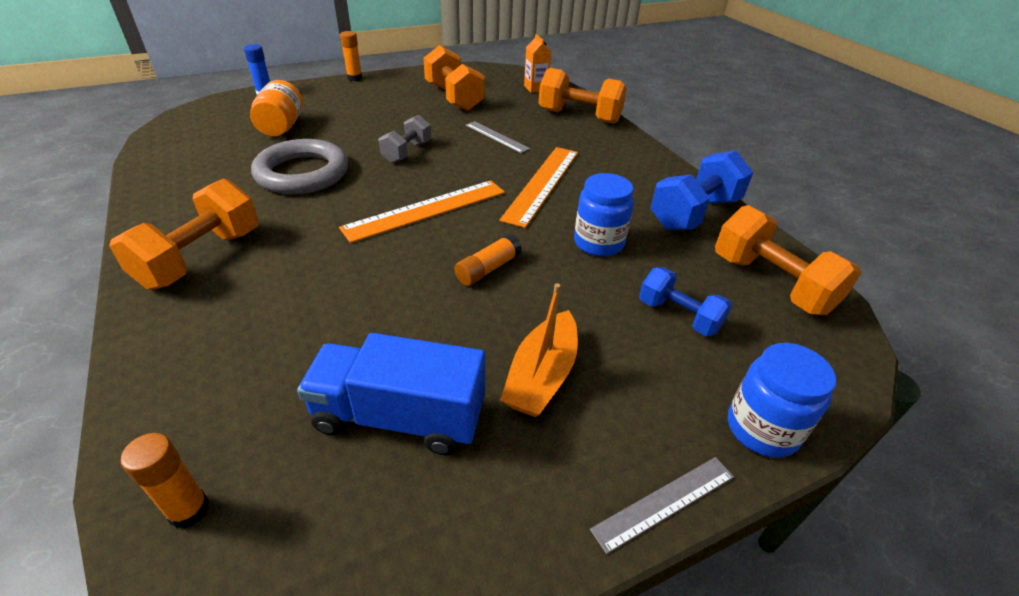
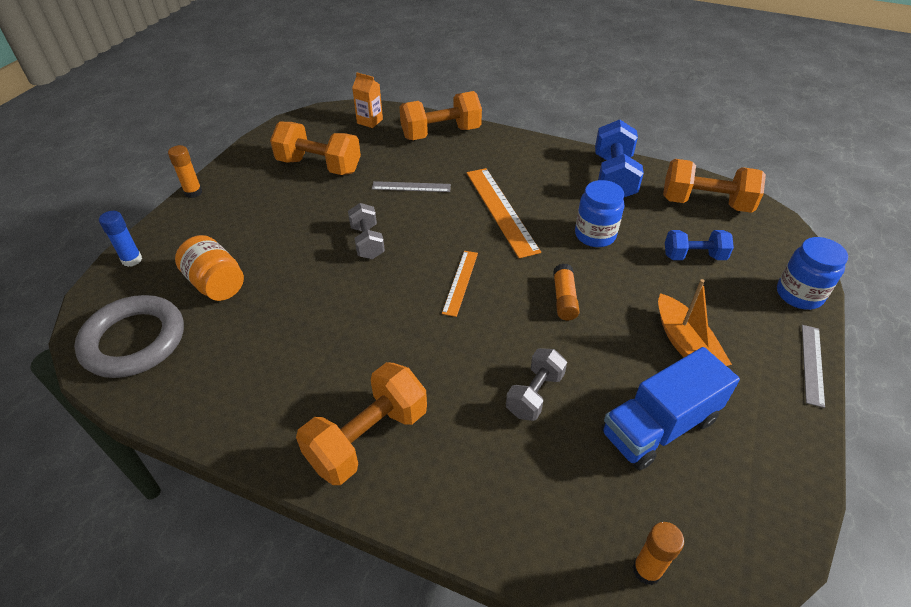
camera: 40 degrees left, 5 degrees up
(201, 258) = (368, 438): orange dumbbell -> orange dumbbell turned 60 degrees clockwise
(302, 173) = (316, 314): grey ring -> grey ring (134, 341)
(346, 314) = (535, 394): none -> grey dumbbell
(426, 210) = (460, 282): orange ruler -> orange ruler, size x0.58

